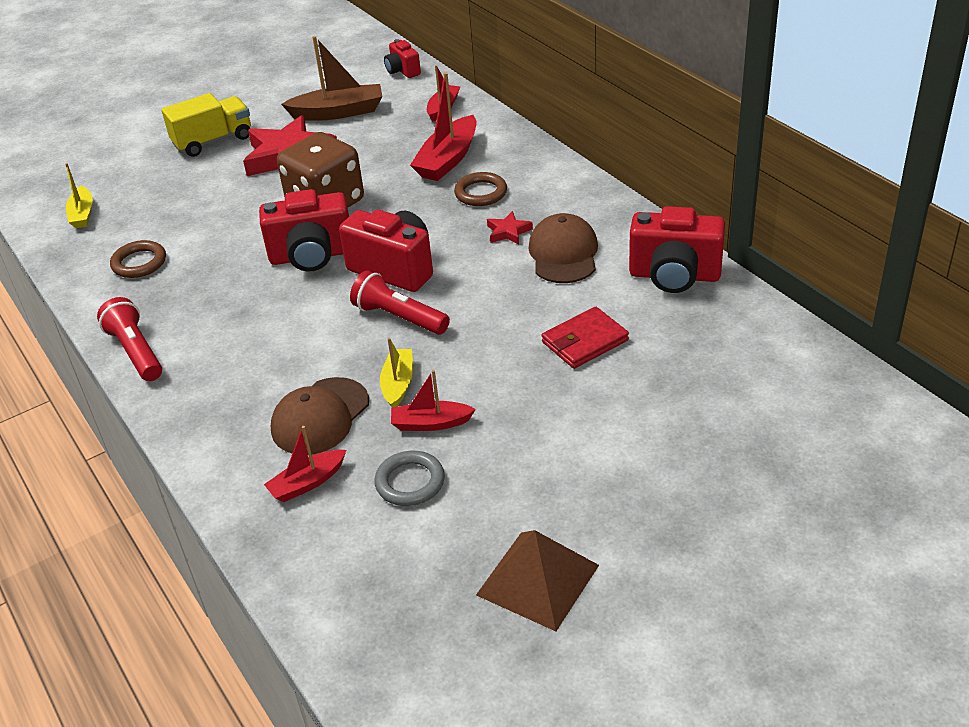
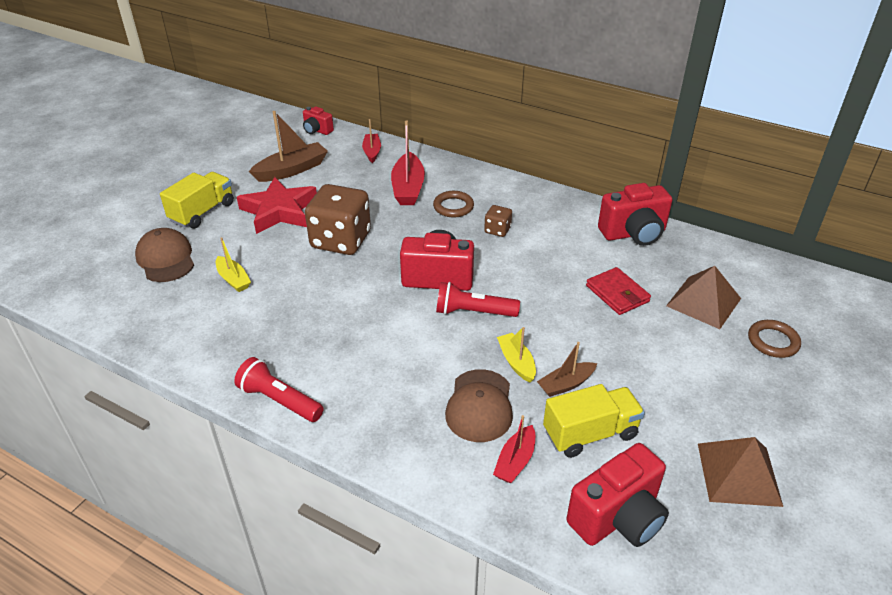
camera: 30 degrees left, 0 degrees up
(82, 214) = (129, 298): yellow boat -> yellow boat (233, 279)
(139, 263) = (219, 326): brown ring -> brown ring (773, 341)
(312, 256) = (364, 283): red camera -> red camera (618, 517)
(410, 482) = (590, 433): grey ring -> yellow truck
(430, 423) = (566, 384): red boat -> brown boat
(508, 232) = (497, 230): red star -> brown dice
(563, 254) = (549, 236): brown cap -> brown cap (166, 259)
(585, 341) = (617, 293): red wallet -> red wallet turned 60 degrees counterclockwise
(685, 380) = (703, 302): none -> brown pyramid

